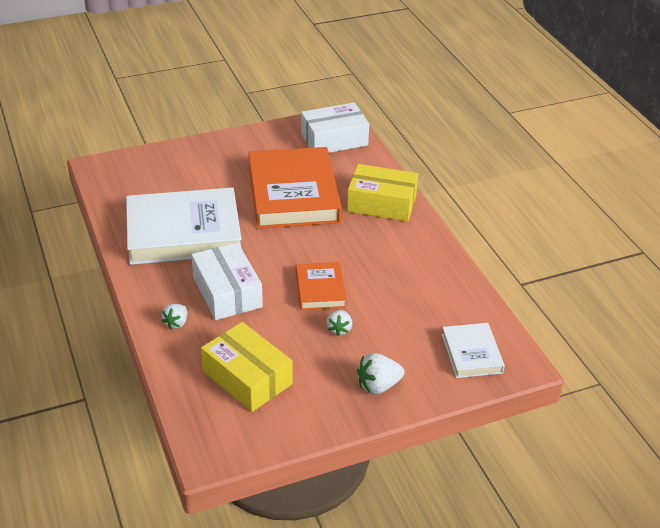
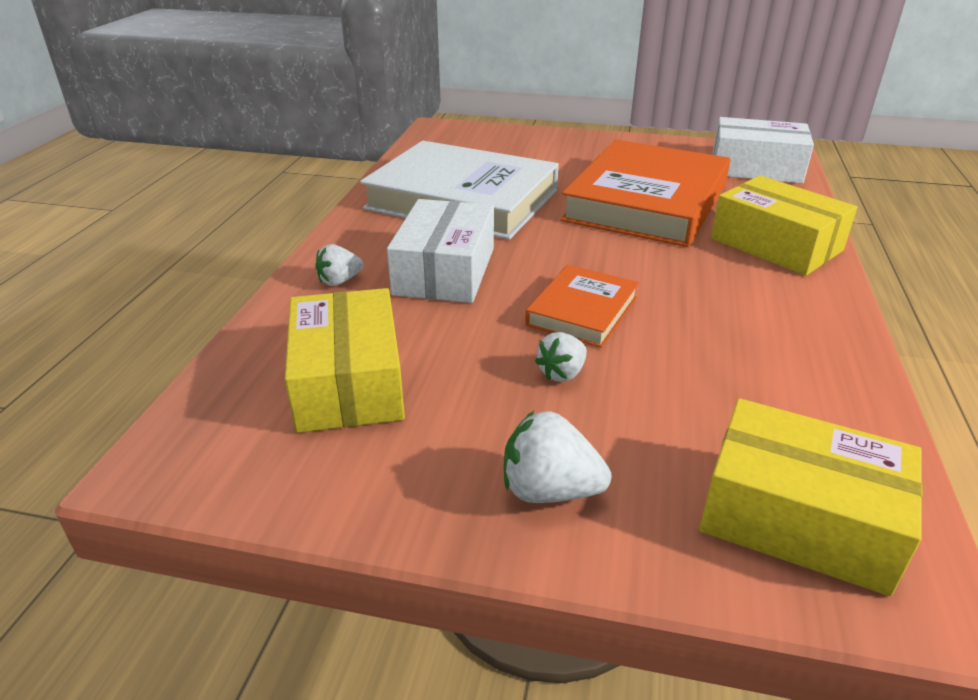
camera: 35 degrees right, 5 degrees down
(471, 353) = (798, 517): white book -> yellow box

